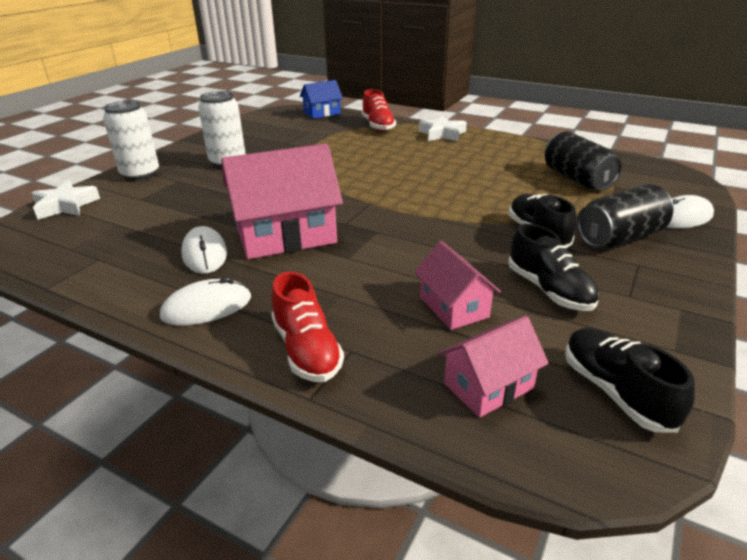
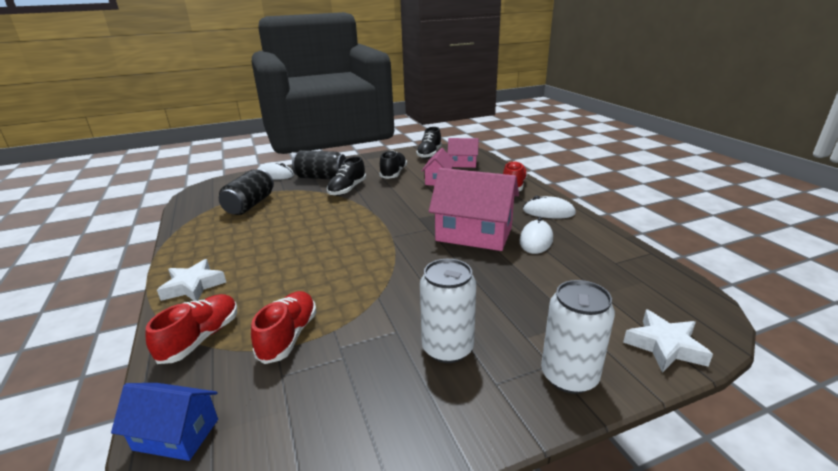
camera: 140 degrees left, 5 degrees down
(332, 139) = (288, 336): none -> red shoe

